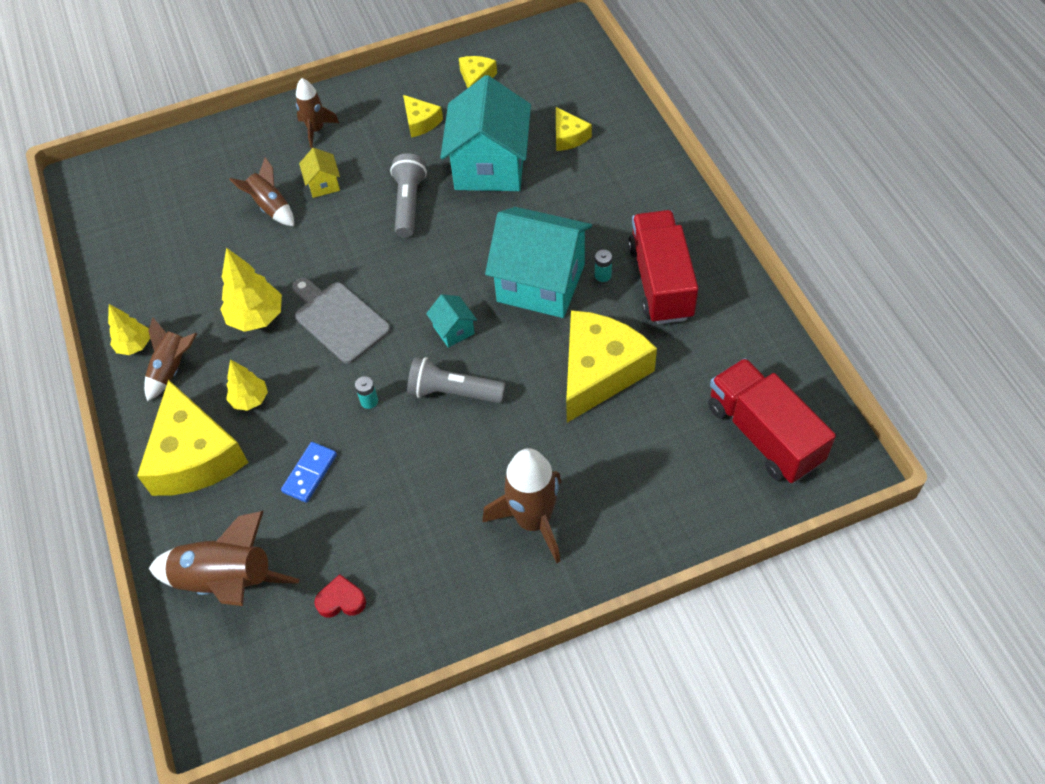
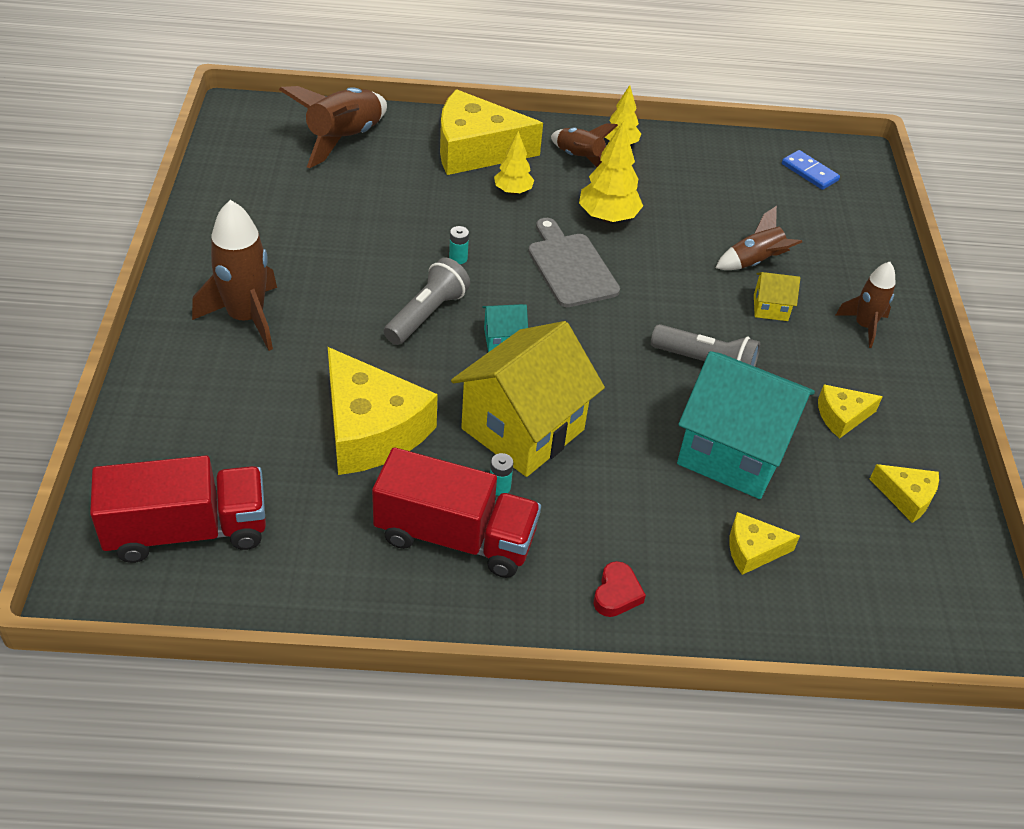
camera: 105 degrees right, 10 degrees down
(310, 473) = (408, 204): blue domino -> blue domino (809, 172)
(339, 319) = (570, 267): grey cutting board -> grey cutting board turned 90 degrees counterclockwise
(341, 600) = (274, 188): red heart -> red heart (616, 594)
(540, 283) = (523, 429): turquoise house -> yellow house

